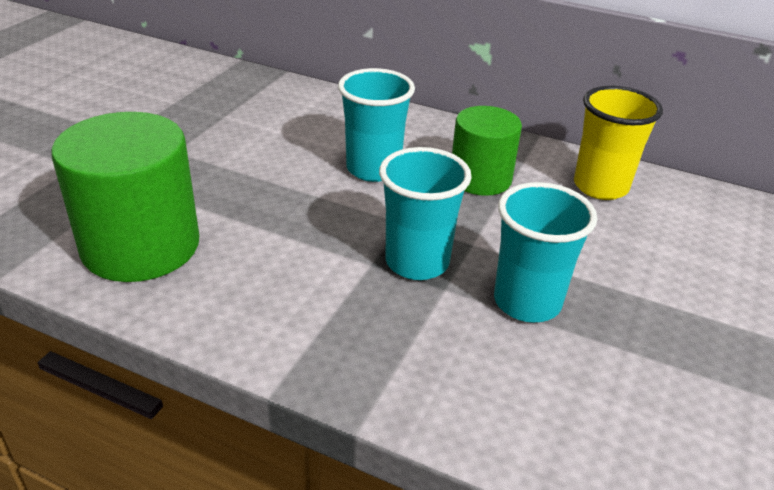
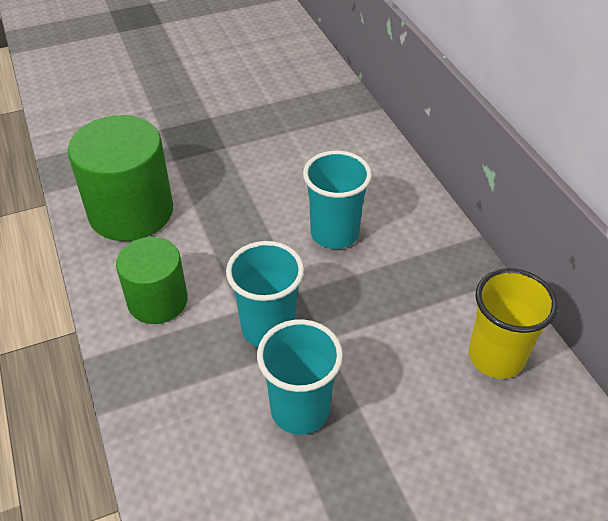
camera: 45 degrees right, 10 degrees up
(480, 178) = (403, 289): green cylinder -> green cylinder (157, 301)

